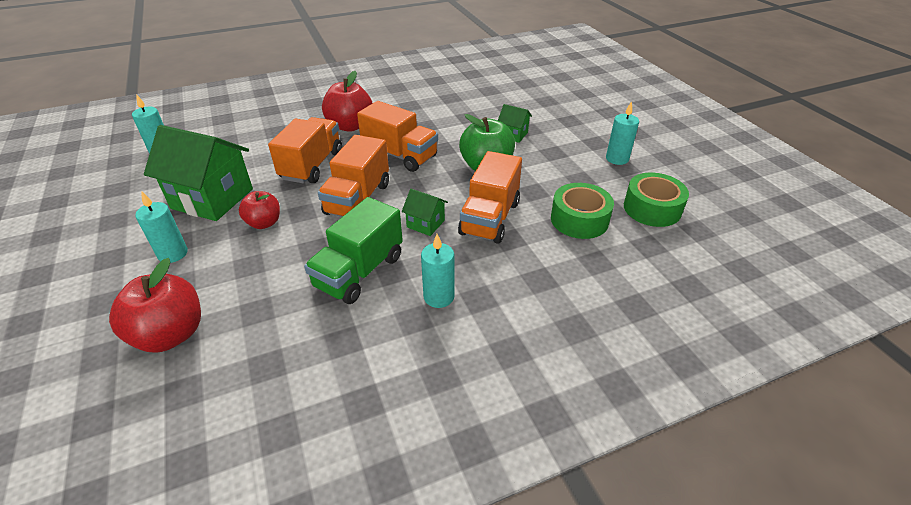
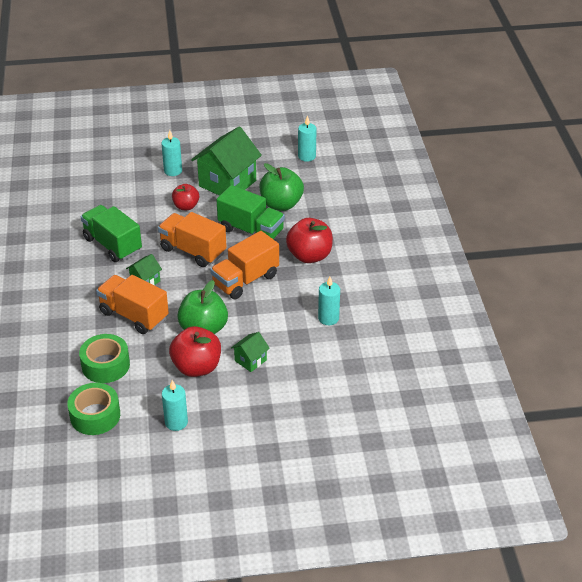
camera: 105 degrees right, 0 degrees up
(170, 334) = (102, 175): red apple -> red apple (197, 367)
(260, 154) = (281, 204): none -> green apple
(312, 165) = (251, 230): orange truck -> green truck
(439, 297) = (70, 276): turquoise candle -> turquoise candle (328, 318)

